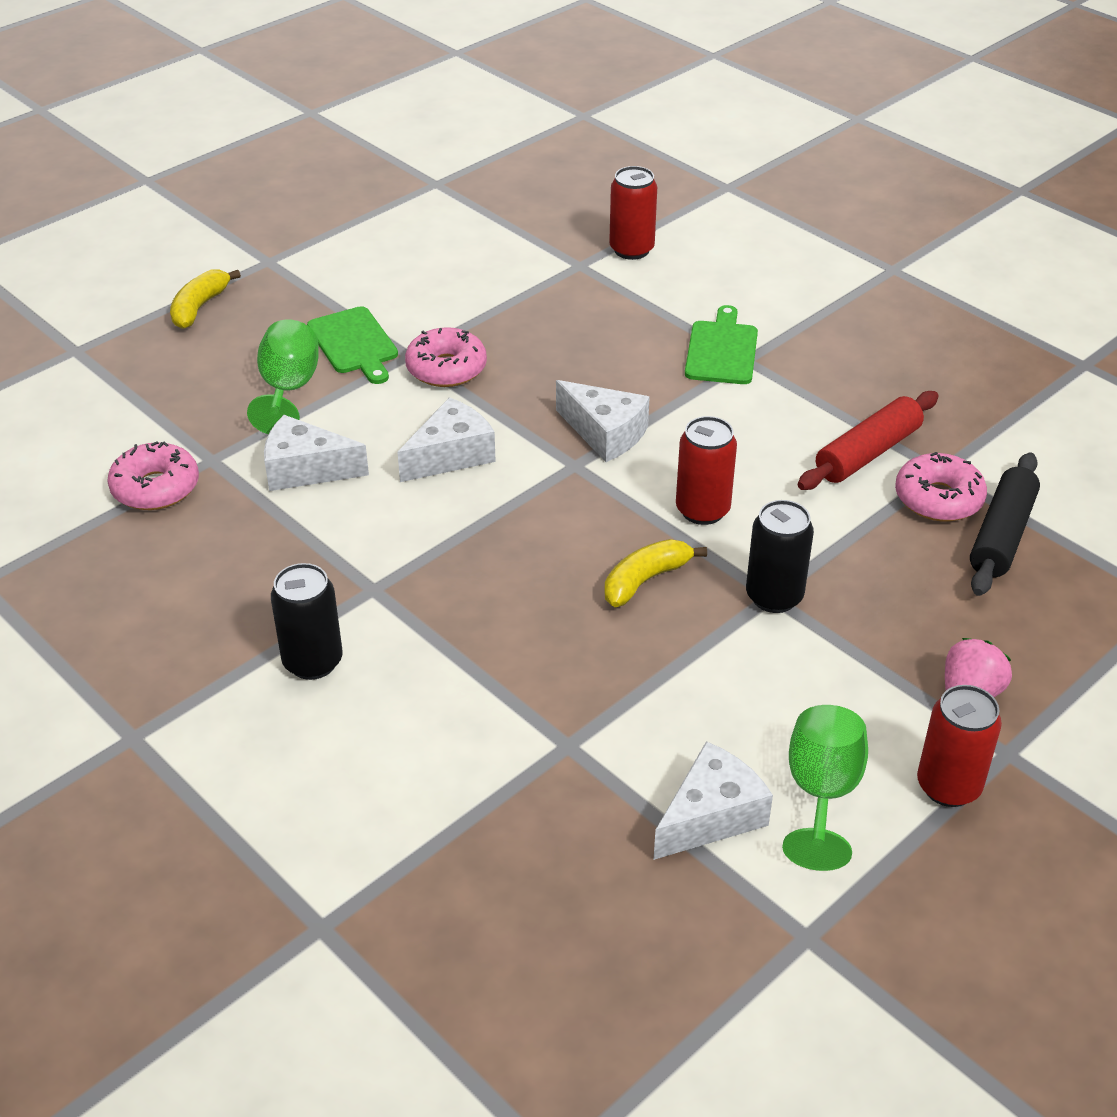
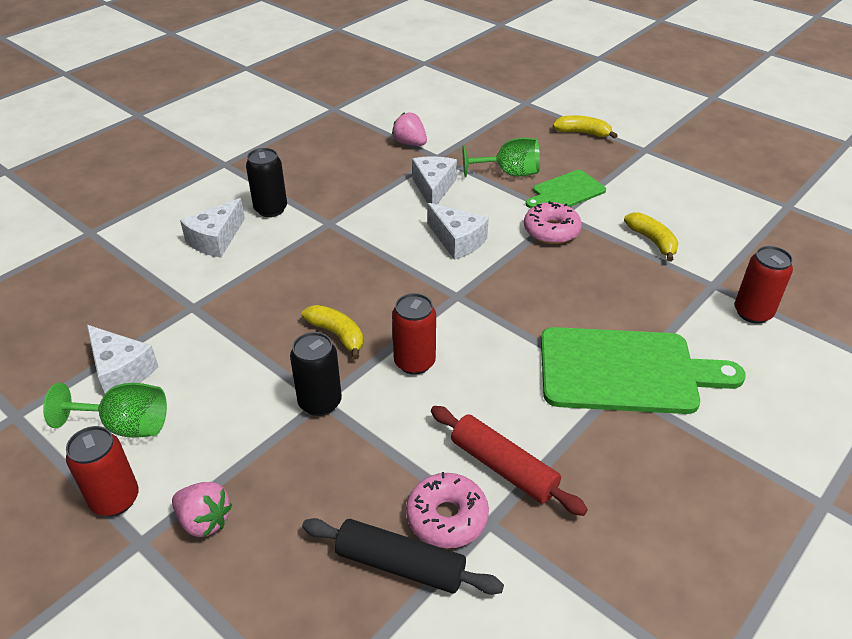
camera: 85 degrees right, 0 degrees up
(156, 488) = (410, 143): pink donut -> pink strawberry
(487, 292) = (652, 241): none -> yellow banana
(605, 433) = (496, 308): white cheese -> white cheese (216, 239)
(721, 350) = (625, 371): green cutting board -> green cutting board, size x1.82

